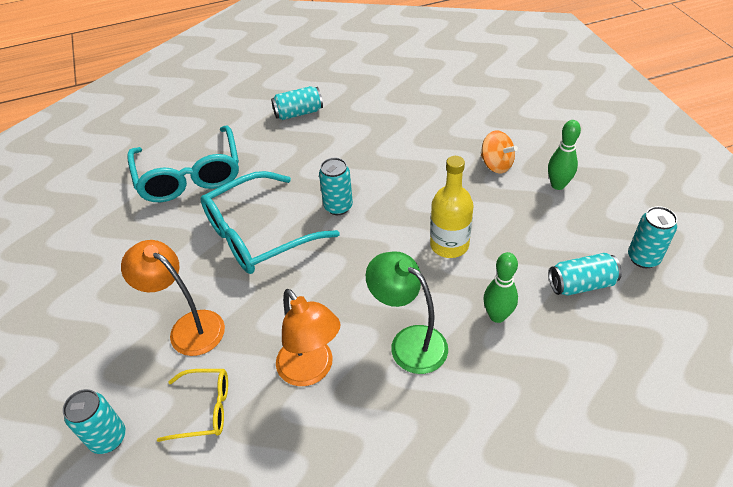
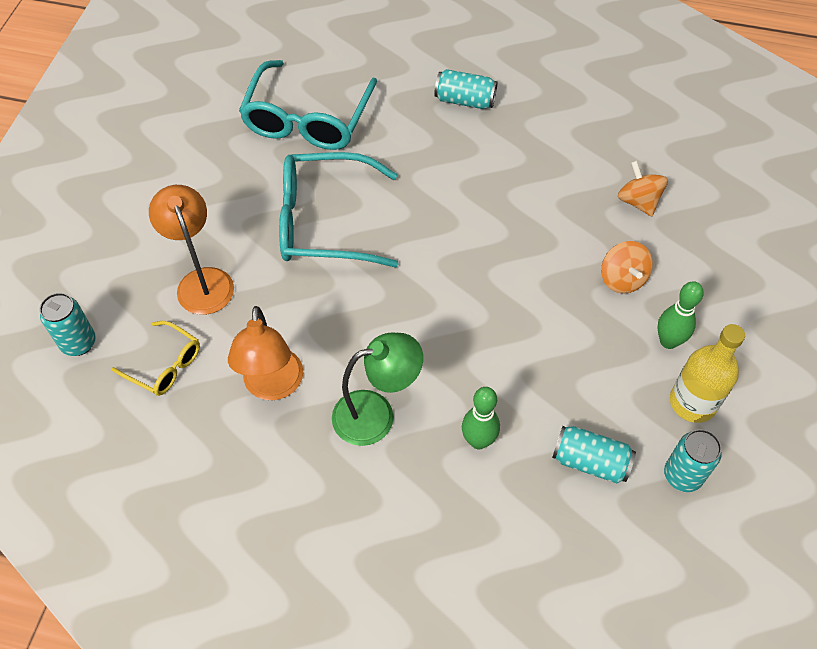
camera: 30 degrees right, 10 degrees up
(338, 207) = (420, 235): turquoise can -> none
(409, 342) = (376, 414): green lamp -> green lamp turned 90 degrees clockwise
(449, 245) = (495, 340): yellow bottle -> yellow bottle (692, 402)
(464, 117) = (638, 201): none -> orange spinning top

